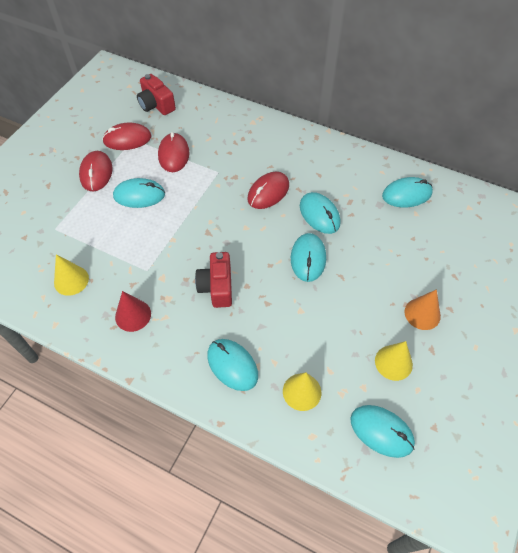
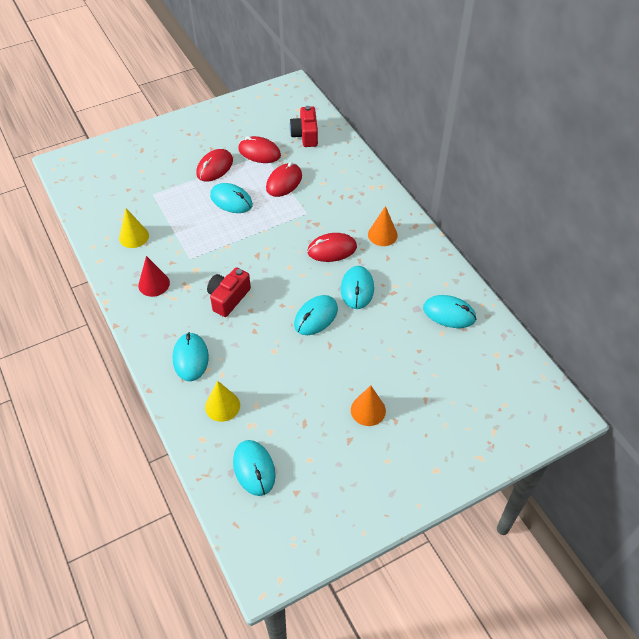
camera: 35 degrees right, 5 degrees down
(298, 157) = (382, 235): none -> orange cone
(393, 362) = (309, 429): yellow cone -> none

